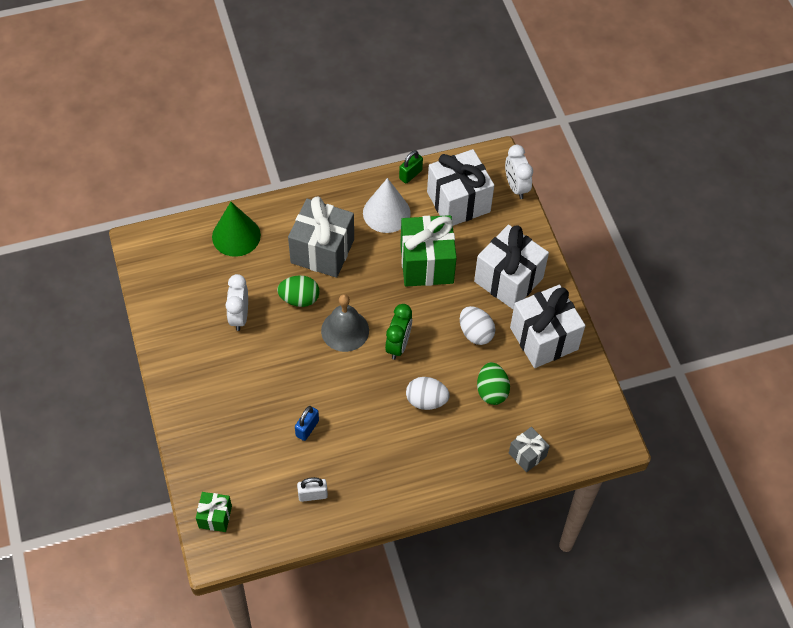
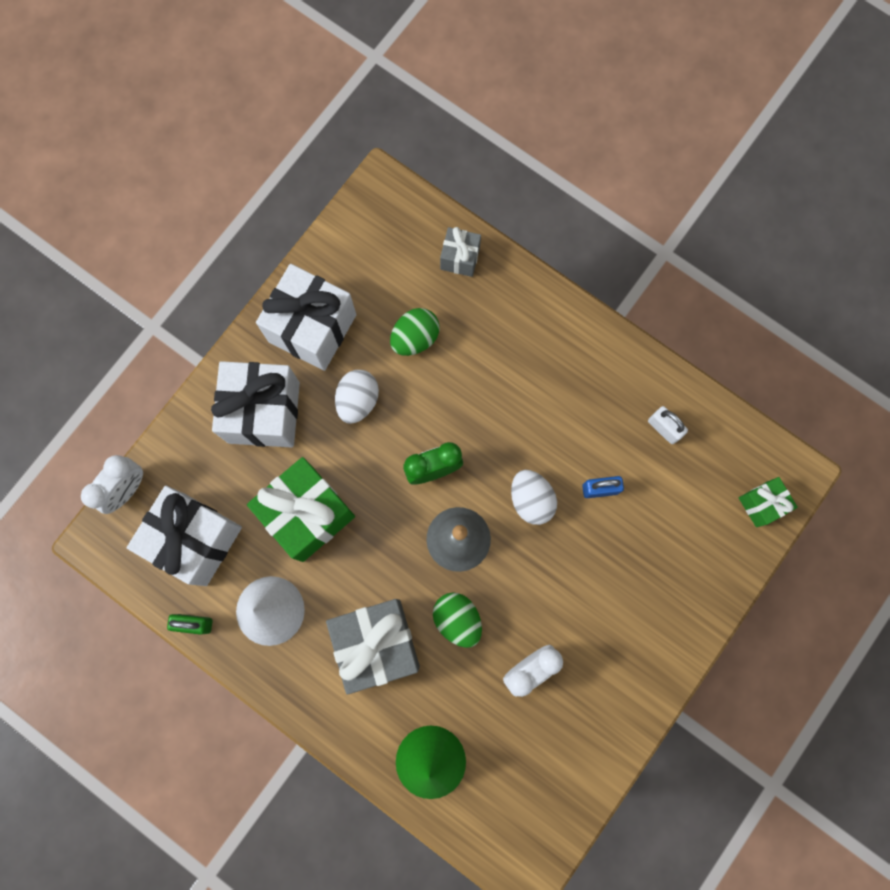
camera: 125 degrees left, 20 degrees up
(426, 400) = (476, 394): white egg -> white egg (531, 500)

